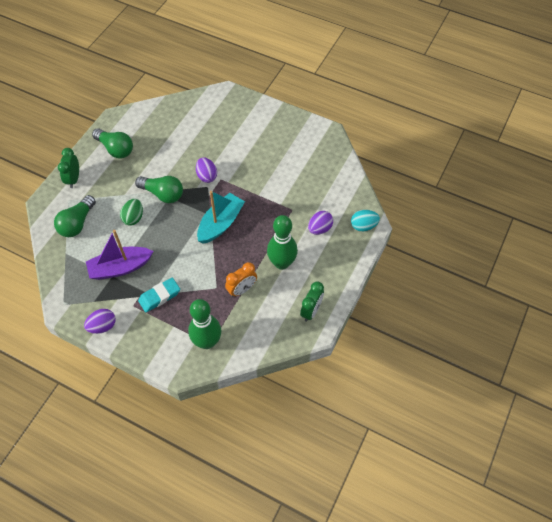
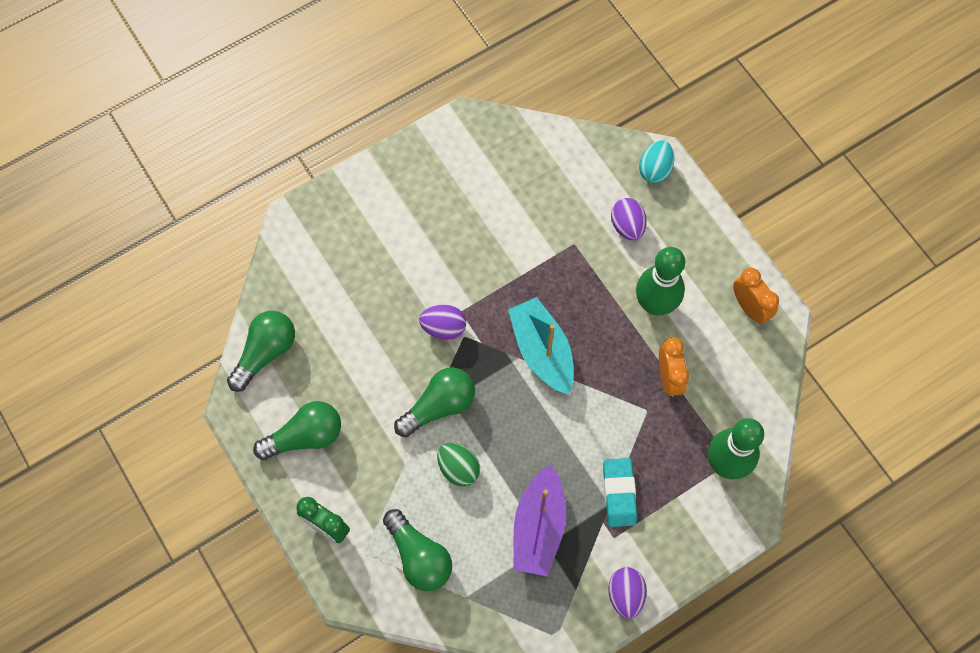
camera: 60 degrees left, 10 degrees up
(150, 114) = (265, 353): none -> green light bulb
(311, 311) = (749, 307): green clock -> orange clock

